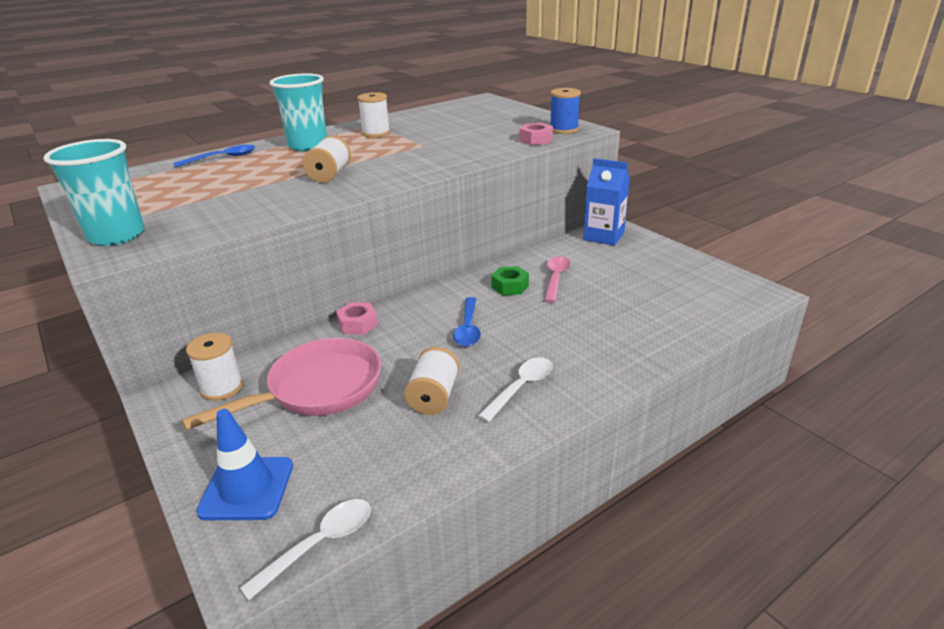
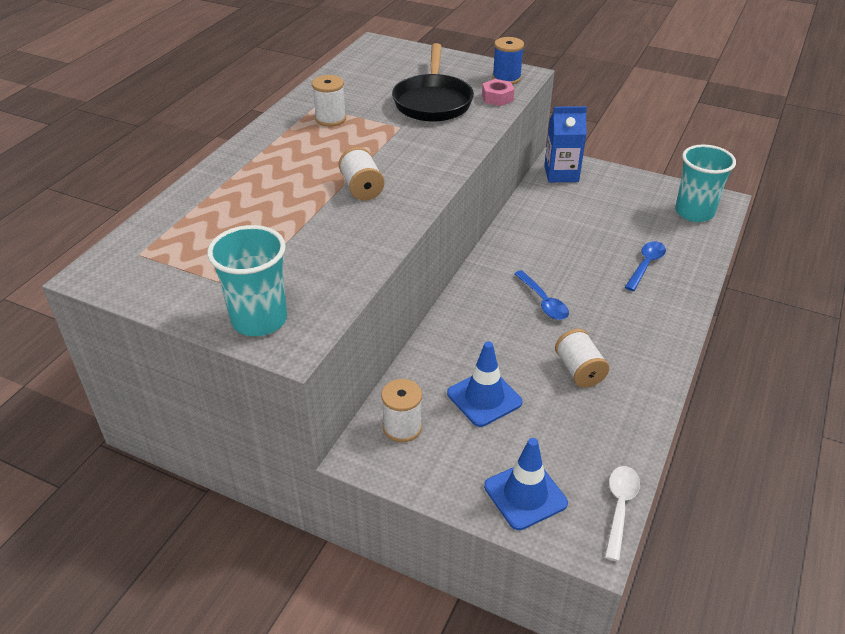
camera: 30 degrees left, 10 degrees up
(222, 158) = (210, 192): blue spoon -> blue spoon (645, 265)
(308, 146) = (281, 152): turquoise cup -> turquoise cup (694, 212)
(318, 389) = (484, 398): pink pan -> blue traffic cone
(358, 324) = (448, 328): pink nut -> none
(474, 135) = (433, 101): none -> black pan
(510, 286) = (535, 249): green nut -> none
(521, 388) = (632, 340): white spoon -> none
(556, 278) = (564, 230): pink spoon -> none

